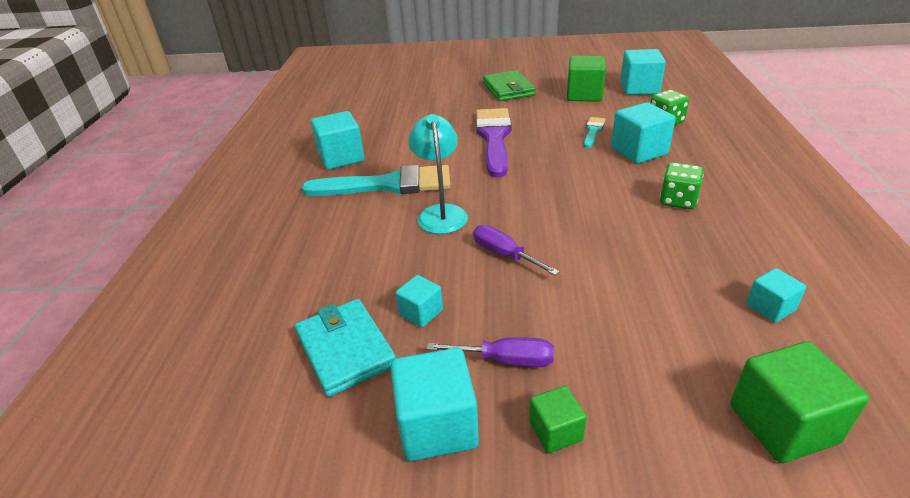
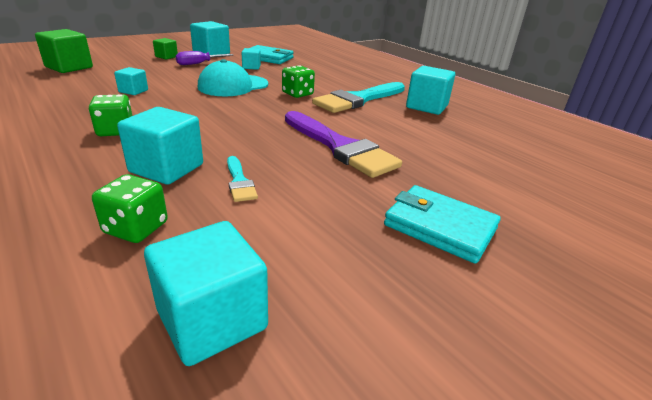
camera: 135 degrees right, 5 degrees down
(441, 213) = (297, 94): turquoise lamp -> green dice
(504, 254) = (233, 86): purple screwdriver -> turquoise cap
(508, 89) = (440, 227): green wallet -> turquoise wallet
(584, 95) = (309, 253): green cube -> none
(770, 307) = (56, 92): turquoise cube -> turquoise cube (133, 91)

